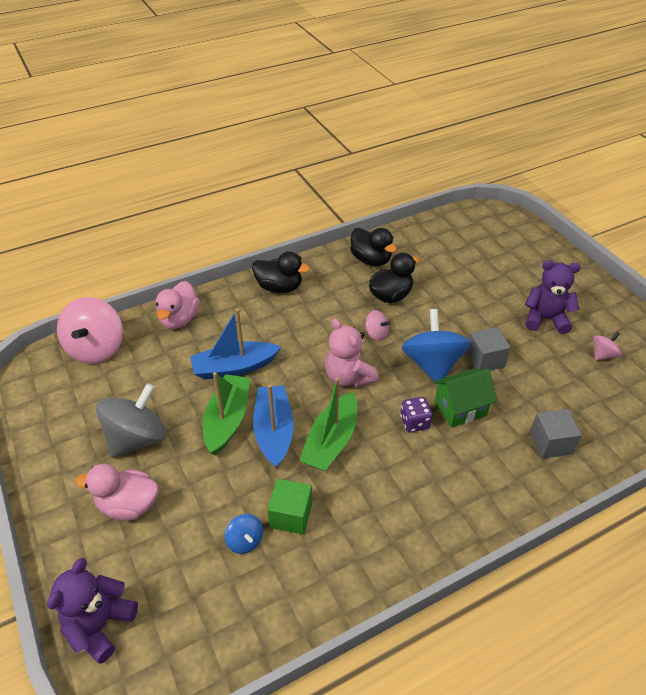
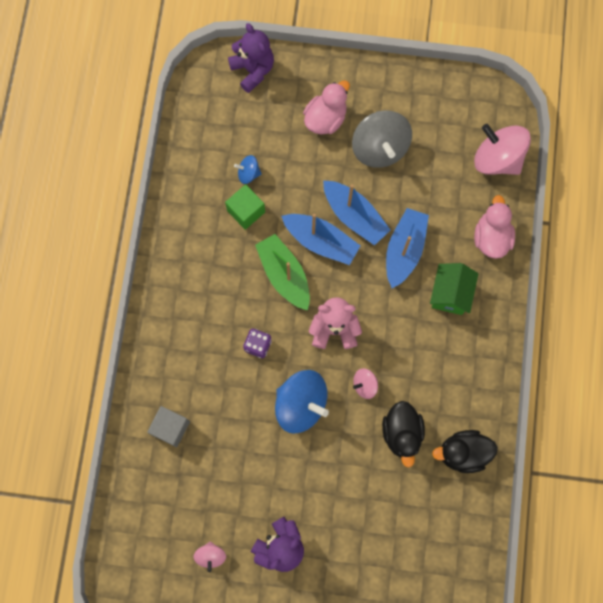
camera: 125 degrees right, 30 degrees up
(179, 319) = (491, 238): pink duck -> pink duck turned 45 degrees clockwise
(227, 420) = (354, 216): green boat -> blue boat
(279, 287) = (479, 343): black duck -> none
(460, 408) = (245, 389): green house -> green house (450, 294)
(485, 360) = (275, 451): grey cube -> none

